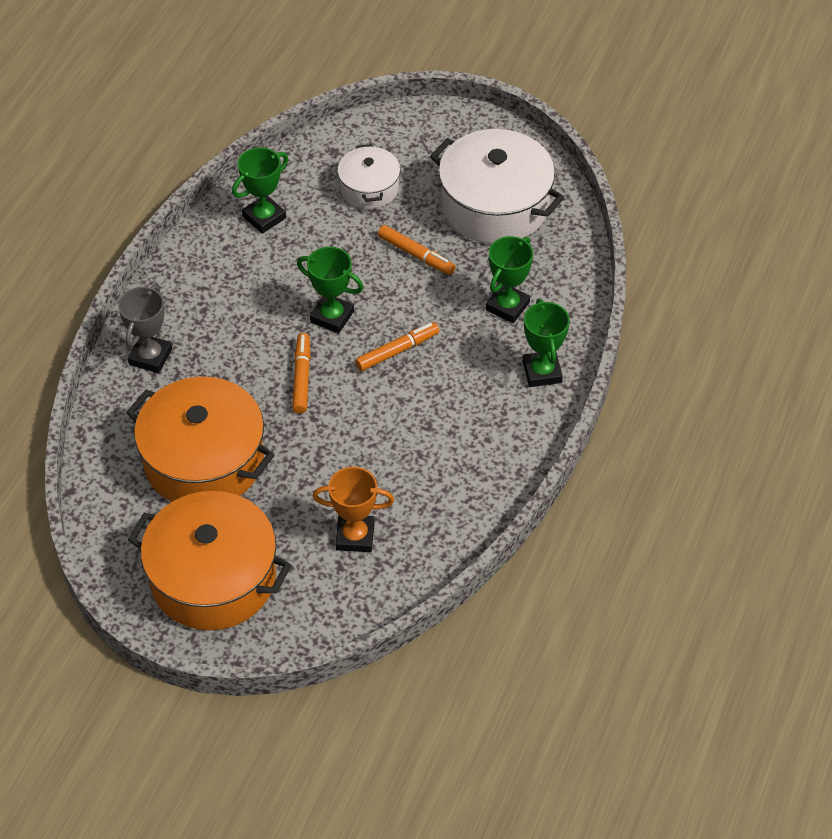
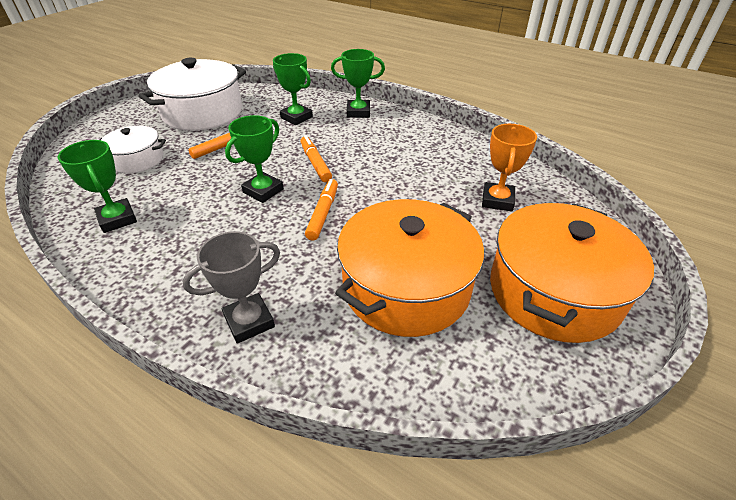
camera: 80 degrees left, 10 degrees down
(150, 357) = (249, 321): grey trophy -> grey trophy turned 60 degrees counterclockwise
(301, 377) = (323, 213): orange marker -> orange marker turned 90 degrees clockwise

